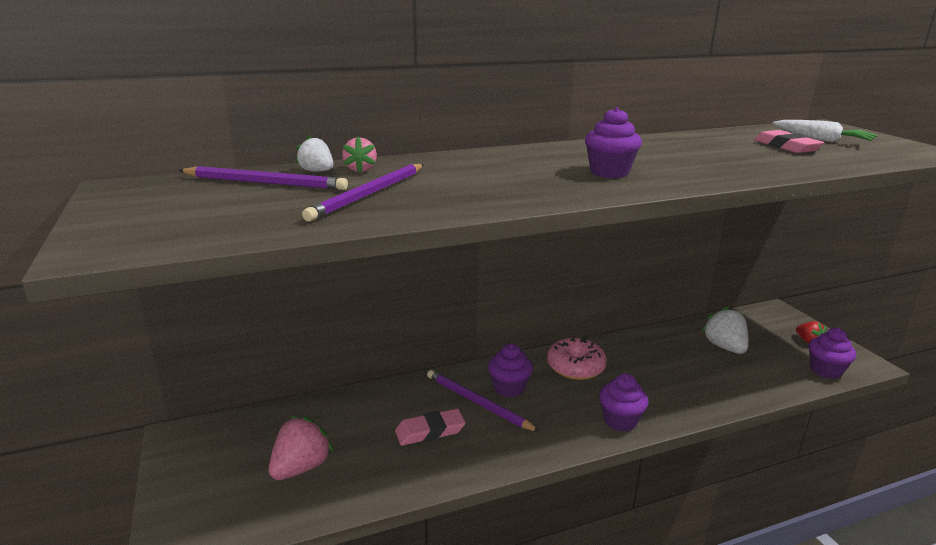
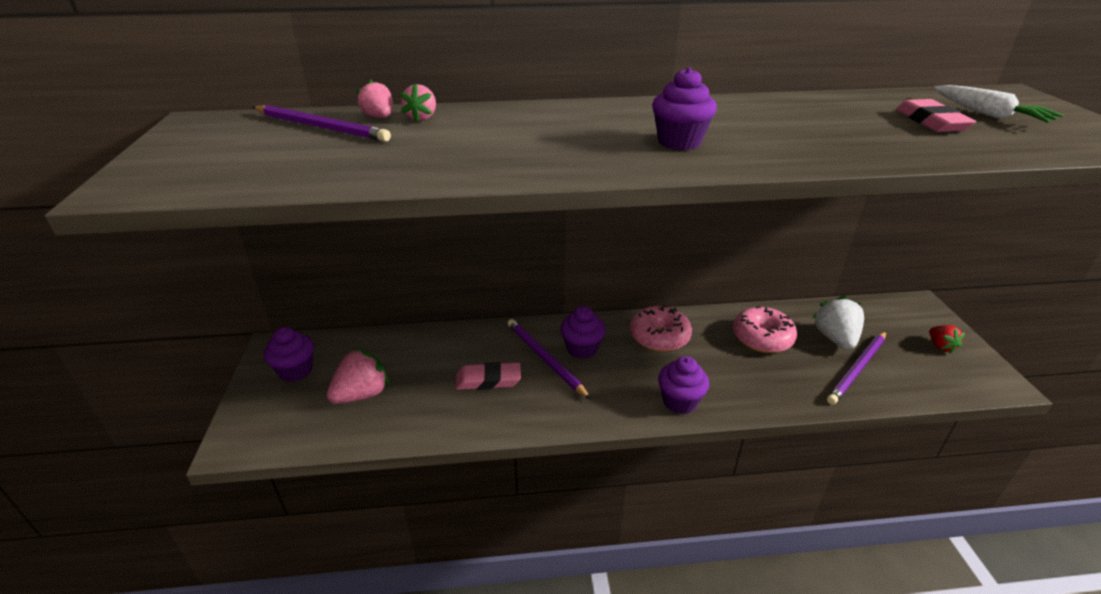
camera: 15 degrees right, 10 degrees up
(317, 171) = (379, 117): white strawberry -> pink strawberry
(369, 194) = (405, 149): purple pencil -> purple pencil (857, 369)
(665, 355) = (762, 338): none -> pink donut
(825, 370) = (944, 383): purple cupcake -> purple cupcake (295, 371)

